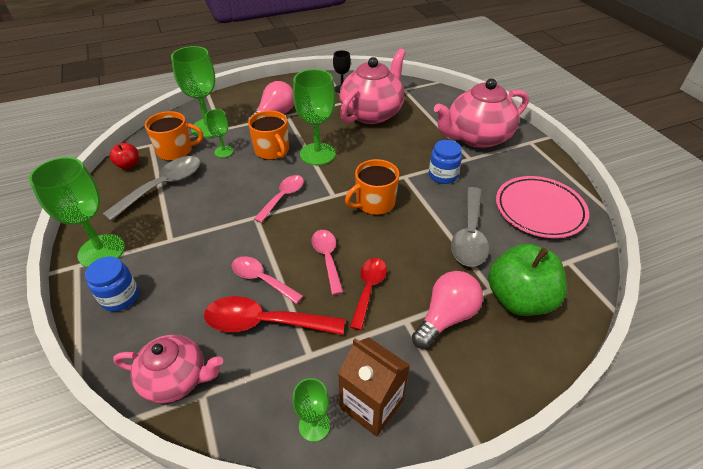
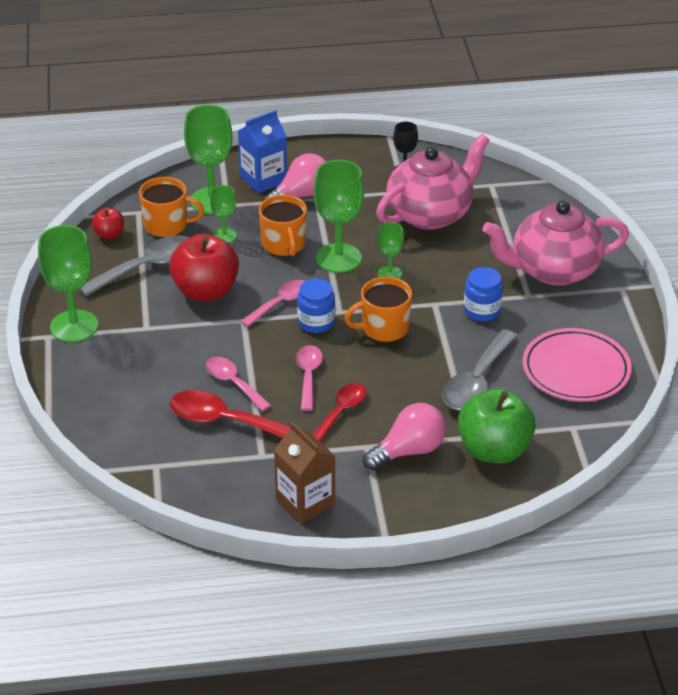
camera: 15 degrees right, 5 degrees down
(120, 297) = (90, 373): blue jar -> blue jar (316, 322)
(176, 379) = (135, 450): pink teapot -> none
(218, 198) = (206, 291): none -> red apple
(244, 108) = (263, 179): none -> blue carton
(314, 425) = (249, 506): green goblet -> green goblet (389, 274)

